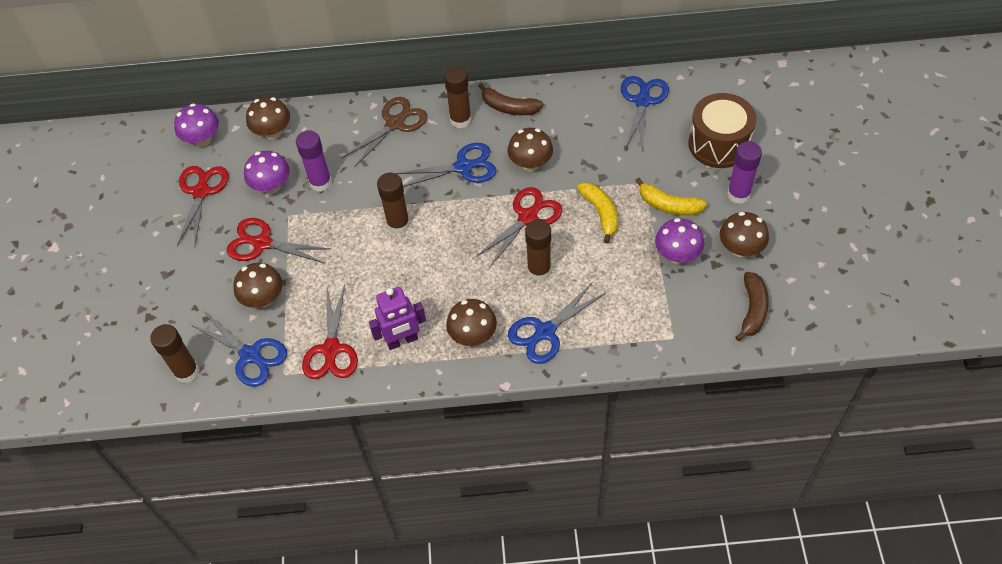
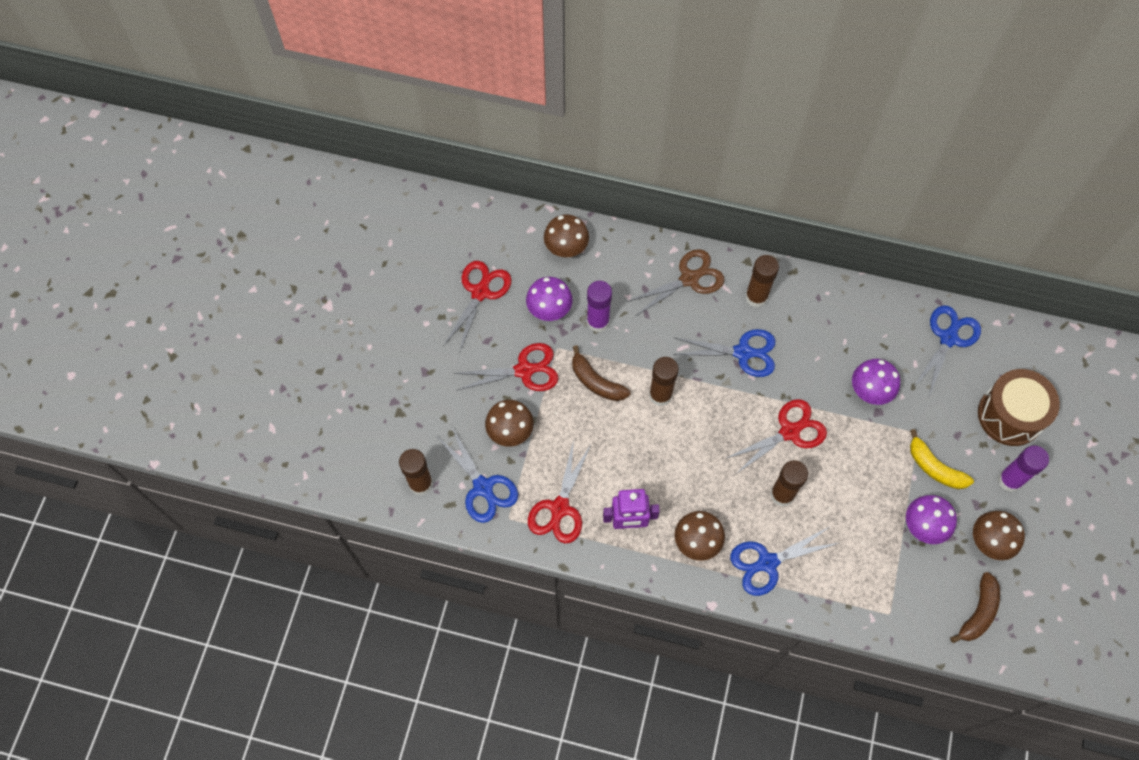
camera: 15 degrees right, 10 degrees up
(202, 139) = (496, 232): purple mushroom -> purple mushroom (870, 391)
(262, 243) = (524, 370): red scissors -> red scissors turned 135 degrees clockwise
(509, 107) = (809, 299): brown banana -> brown banana (596, 382)
(530, 163) = (811, 372): brown mushroom -> none
(600, 213) = (863, 453): yellow banana -> none

